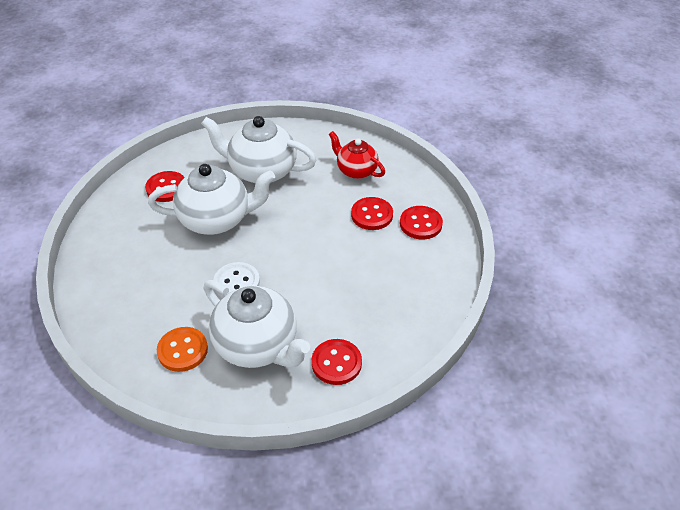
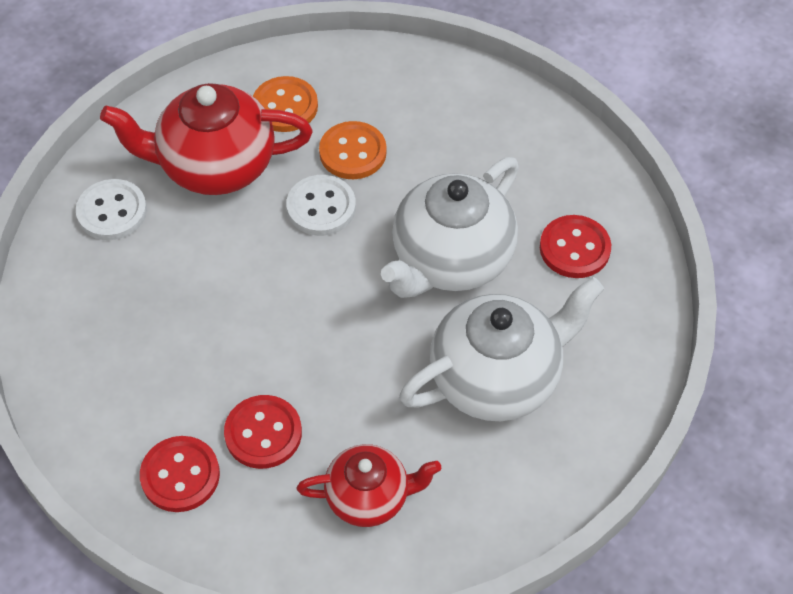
camera: 135 degrees right, 10 degrees up
(187, 297) = (353, 152): none -> orange button
(257, 345) = (215, 166): white teapot -> red teapot
(336, 363) = (112, 211): red button -> white button

